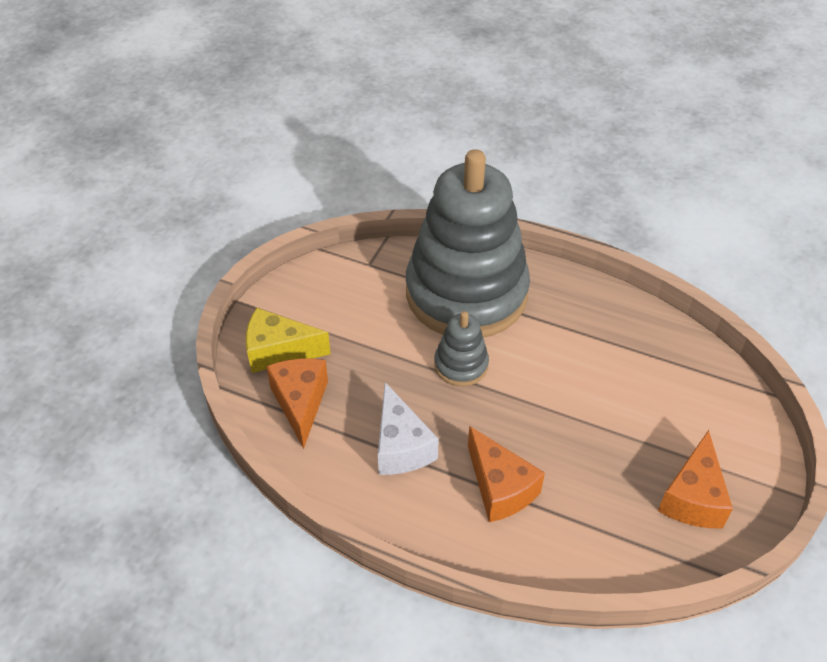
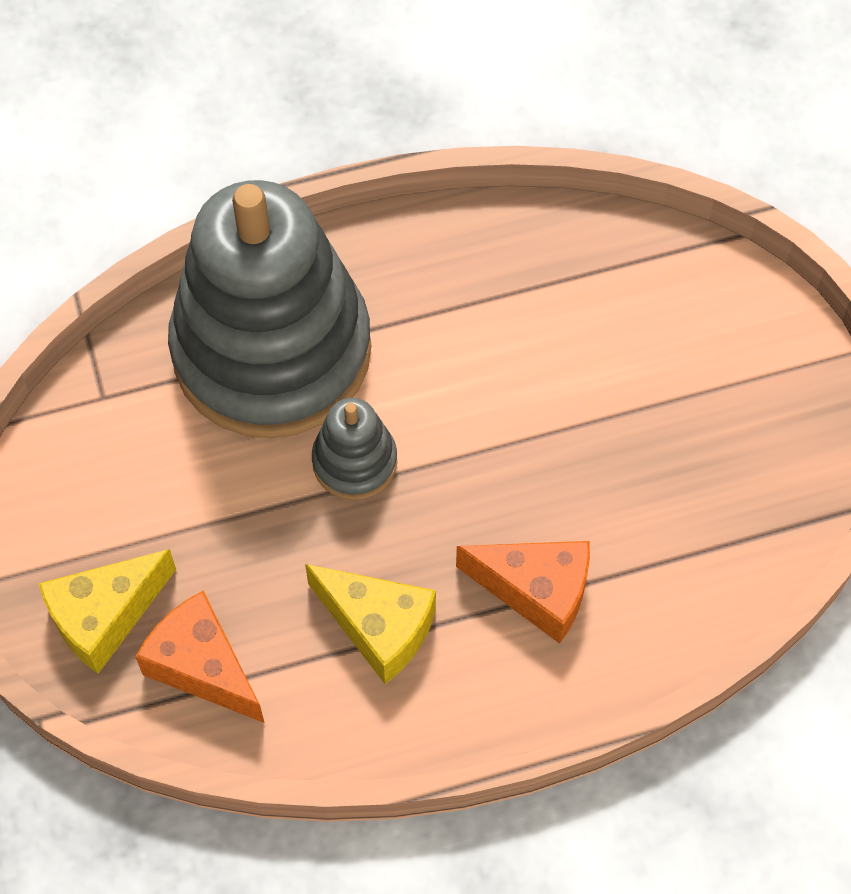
camera: 40 degrees left, 15 degrees up
(401, 446) = (378, 627): white cheese -> yellow cheese
(692, 497) = (748, 440): orange cheese -> none

